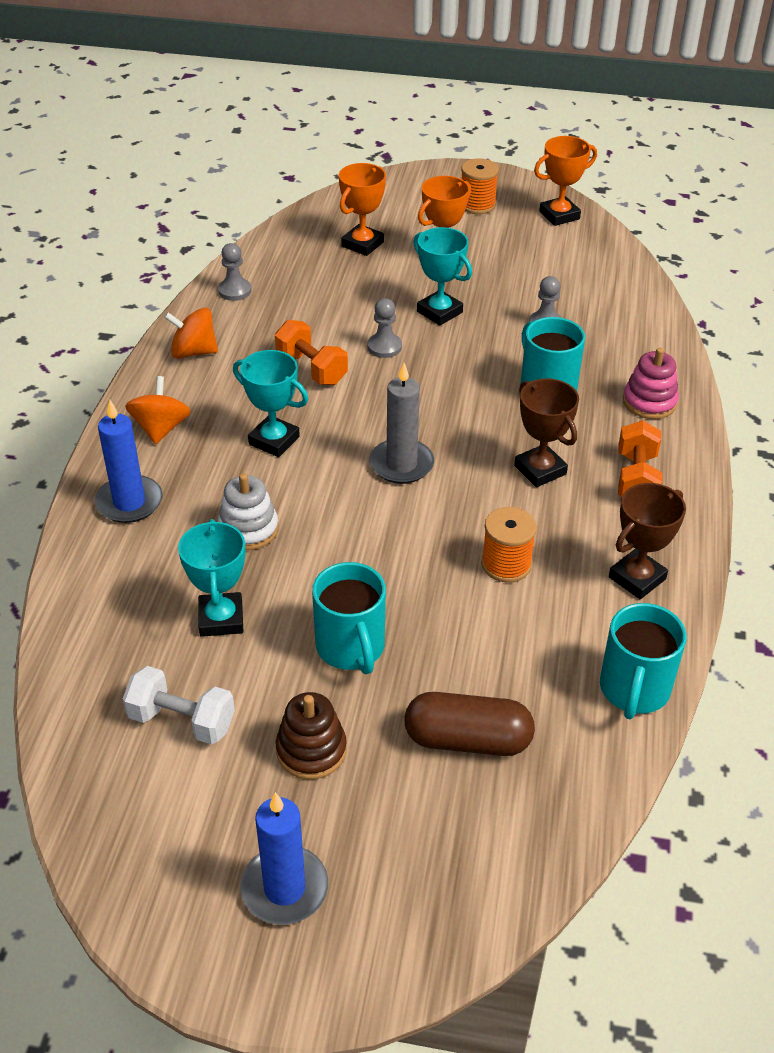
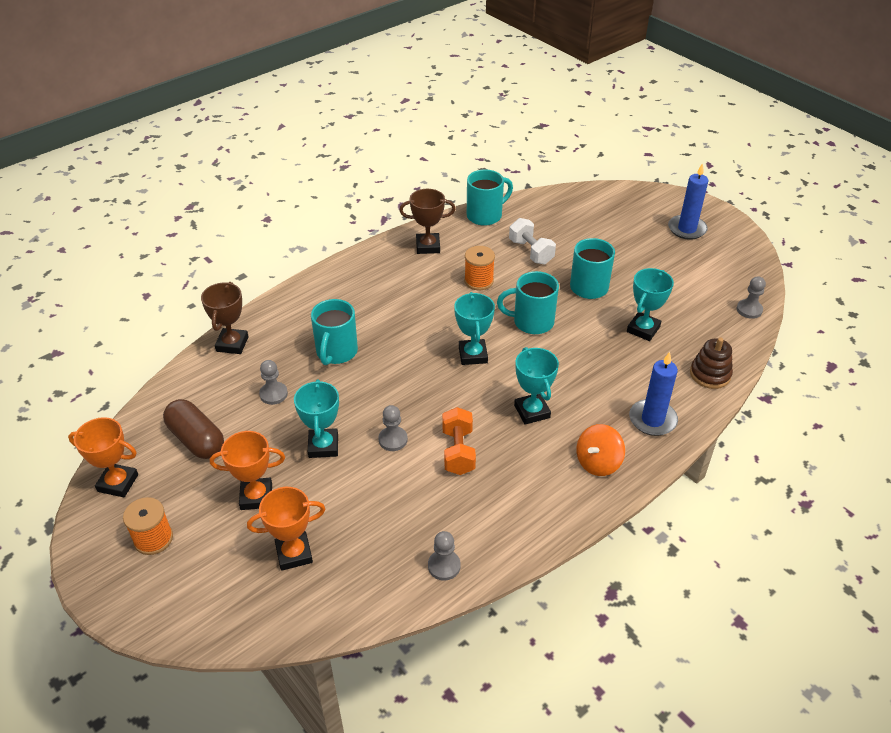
camera: 140 degrees left, 0 degrees up
(78, 751) = (749, 310): none -> grey pawn
(182, 721) = (692, 298): white dumbbell -> white dumbbell (531, 252)
(193, 352) = (527, 518): orange spinning top -> none
(248, 529) = (593, 366): white stacking toy -> none
(311, 750) = (641, 261): brown stacking toy -> brown stacking toy (710, 374)
(376, 544) = (532, 322): none -> turquoise mug
(401, 464) = (473, 355): grey candle -> turquoise trophy
(467, 740) = (572, 234): brown capsule -> brown capsule (196, 439)
(540, 470) = (404, 312): brown trophy -> brown trophy (232, 344)
(636, 479) = (364, 282): orange dumbbell -> none
(649, 402) = (295, 313): pink stacking toy -> none

